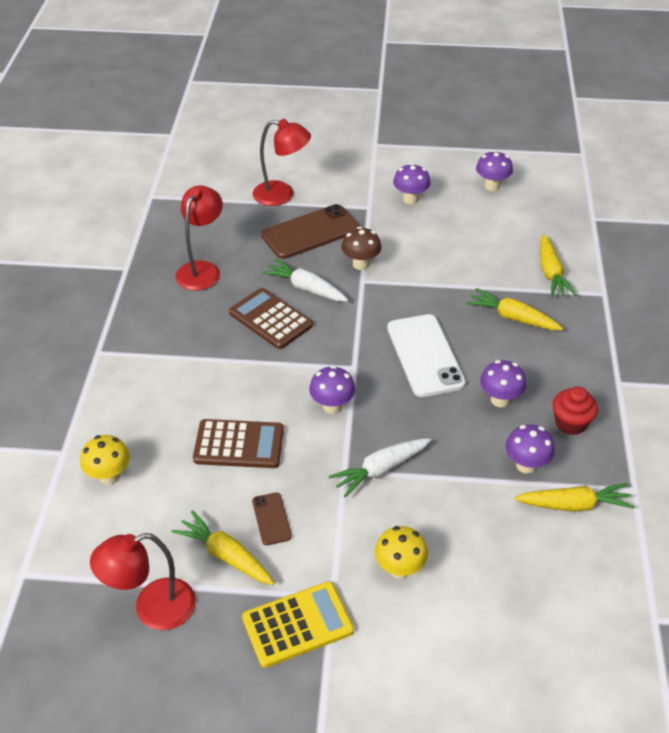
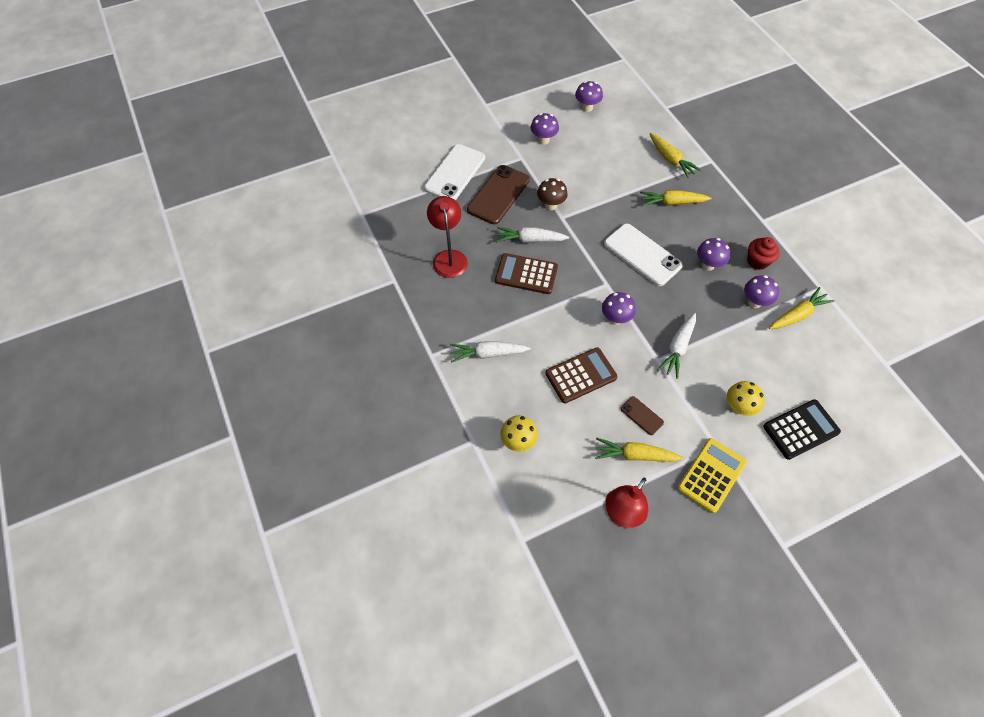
camera: 30 degrees left, 15 degrees up
(158, 377) = (488, 353): none -> white carrot
(282, 195) = (455, 173): red lamp -> white phone
(462, 634) = (800, 429): none -> black calculator

